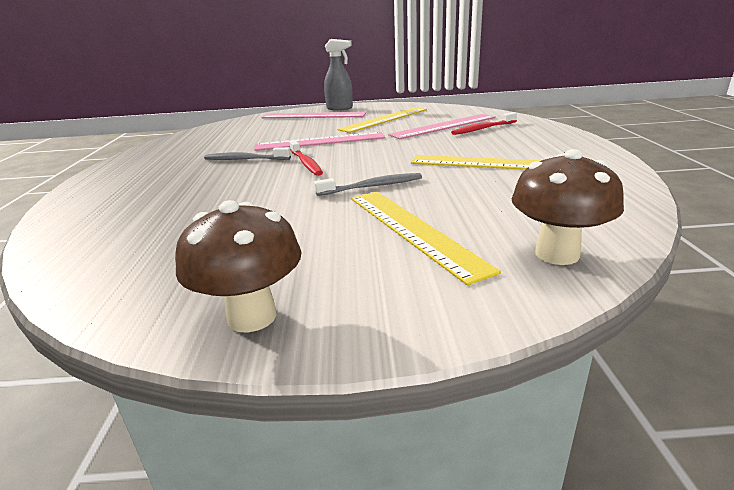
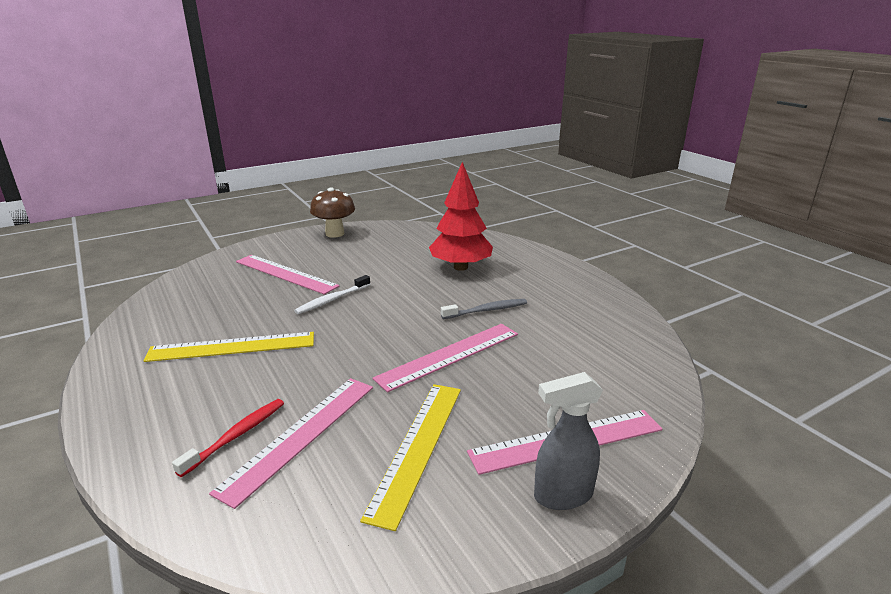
camera: 150 degrees right, 0 degrees up
(184, 198) = (460, 267): none -> red tree
(306, 163) = (418, 315): red toothbrush -> none
(372, 186) = (332, 300): grey toothbrush -> white toothbrush
(413, 230) = (285, 274): yellow ruler -> pink ruler
(557, 254) = (205, 275): brown mushroom -> none

